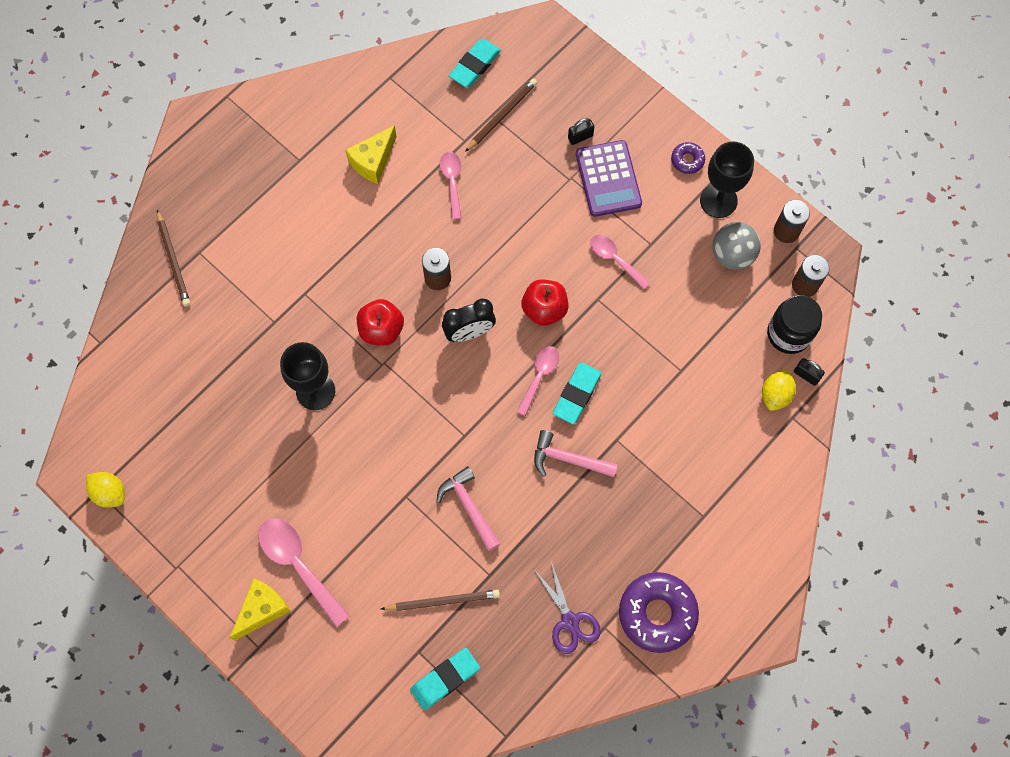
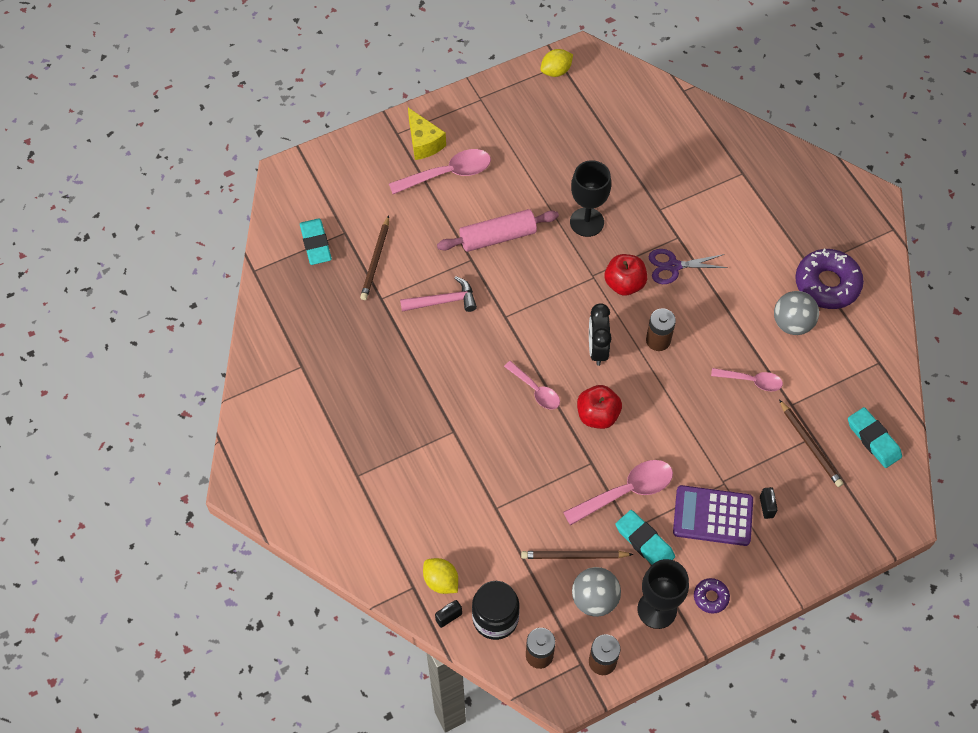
camera: 110 degrees right, 10 degrees down
(174, 260) = (741, 154): brown pencil -> brown pencil (574, 556)
(366, 478) = (498, 237): none -> pink rolling pin
(373, 161) = (792, 323): yellow cheese -> grey ball
(568, 459) = (452, 387): pink hammer -> none
(570, 621) = (318, 343): purple scissors -> purple scissors (673, 266)
(577, 394) = (507, 414): turquoise eraser -> turquoise eraser (644, 542)
(615, 259) = (626, 492): pink spoon -> pink spoon, size x1.60
(657, 613) = (294, 409): purple donut -> purple donut (827, 284)

